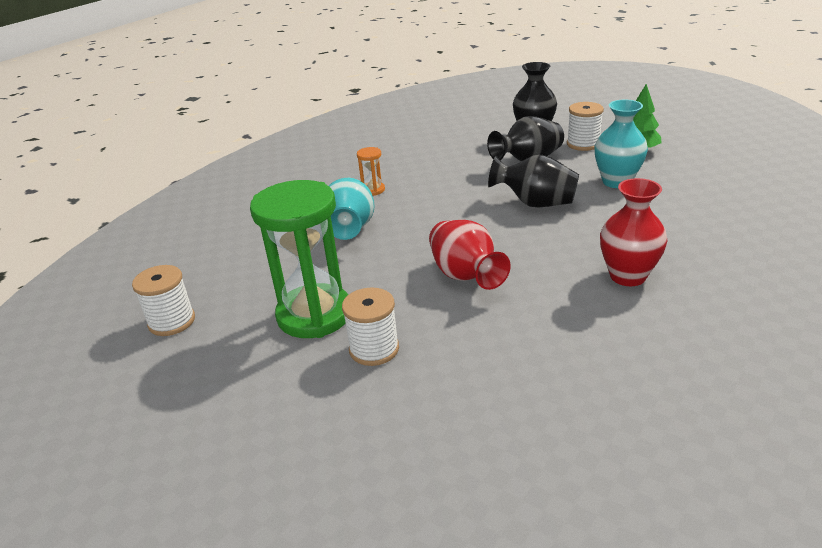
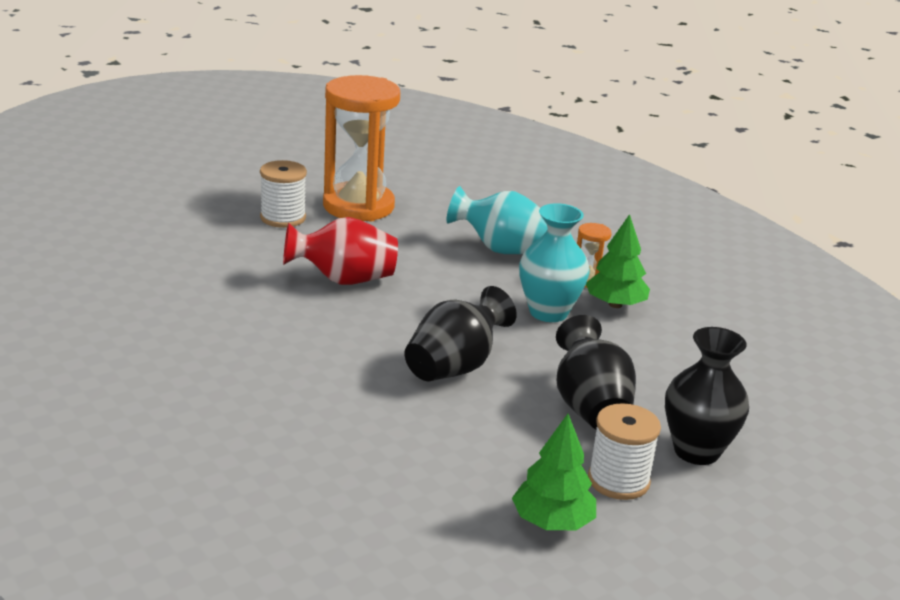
camera: 105 degrees right, 5 degrees down
(172, 322) = (411, 158): white spool -> none
(314, 315) = (358, 206): green hourglass -> orange hourglass
(399, 176) = (615, 304): none -> green tree
(616, 182) = (459, 451): turquoise vase -> turquoise vase (548, 312)
(627, 276) = (242, 360): red vase -> none

